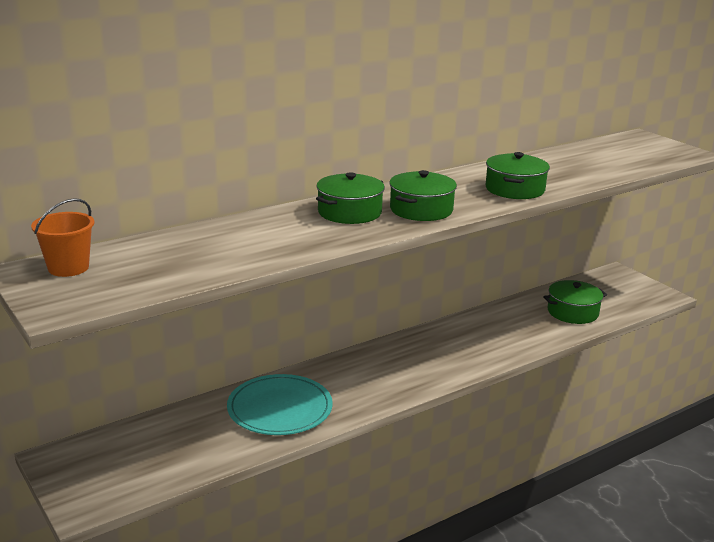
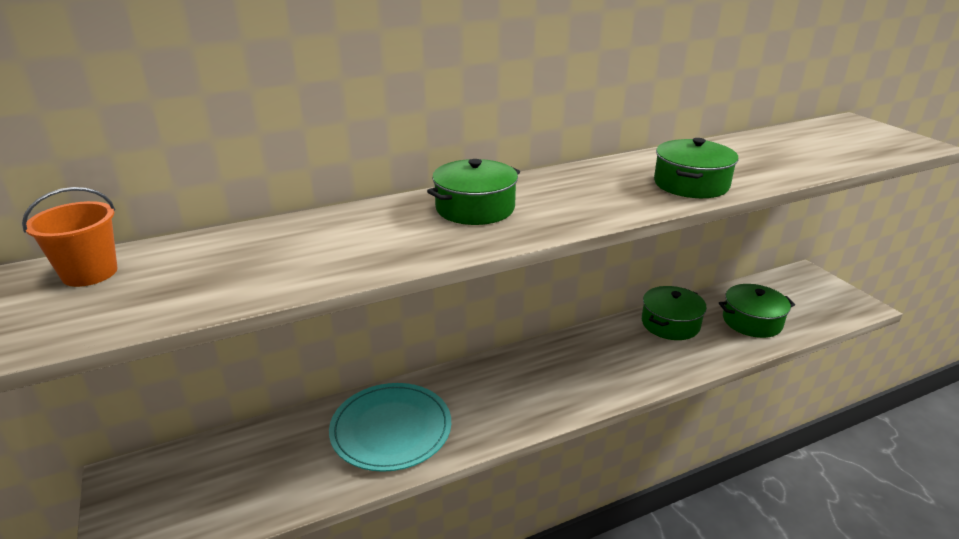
camera: 10 degrees right, 5 degrees up
(421, 210) = (566, 208): green pot -> green pot (670, 324)

